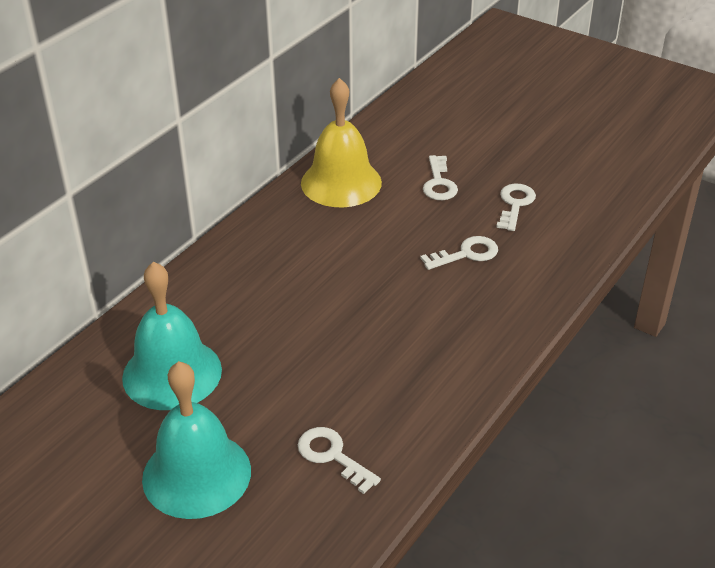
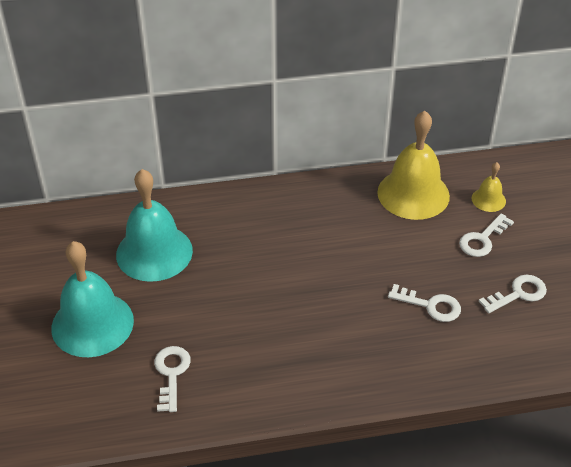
camera: 45 degrees right, 5 degrees up
(404, 152) = (488, 199): none -> yellow bell

